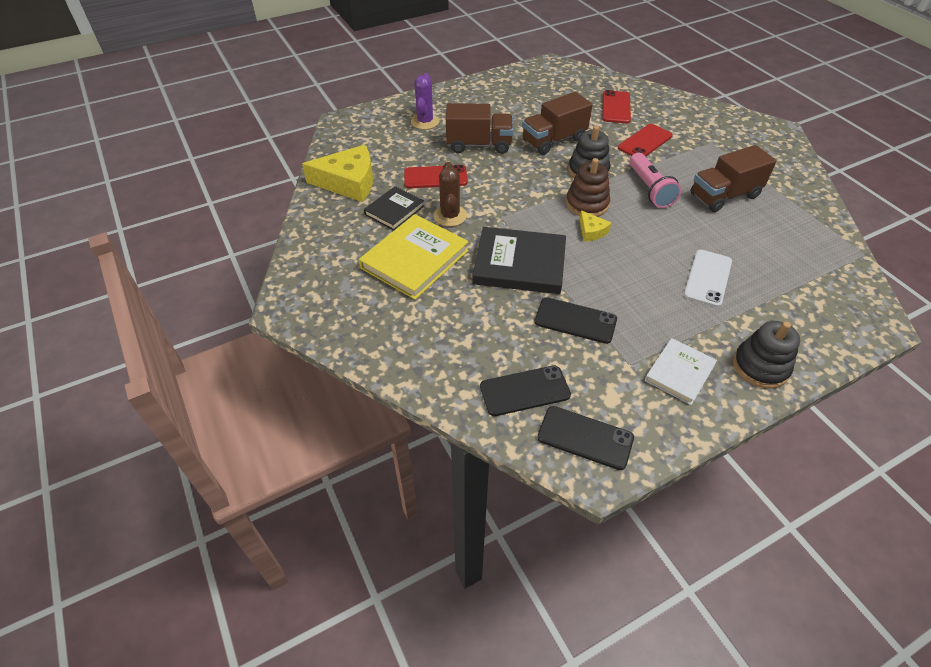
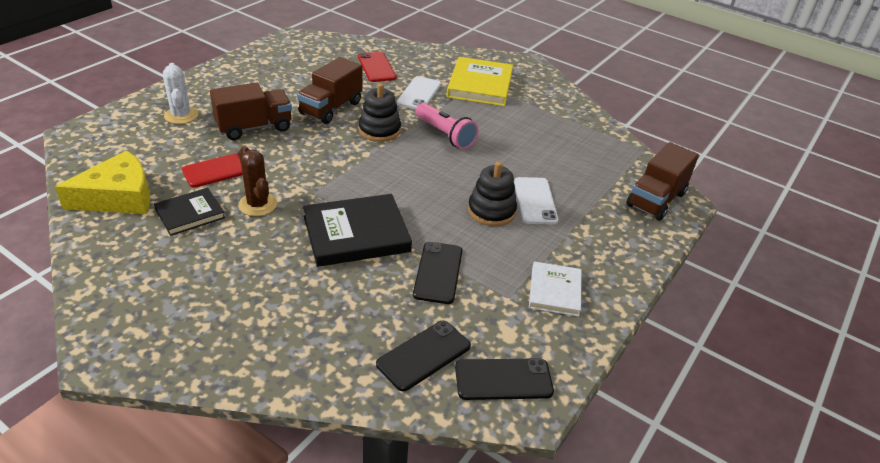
camera: 30 degrees left, 10 degrees down
(394, 210) = (190, 214): black book -> black book turned 45 degrees clockwise
(414, 259) = (239, 259): yellow book -> yellow book (479, 85)
(425, 122) = (181, 115): purple cactus -> white cactus
(575, 321) = (438, 272): black phone -> black phone turned 75 degrees counterclockwise
(587, 204) = (394, 161): brown stacking toy -> none
(591, 231) = (411, 185): yellow cheese -> none
(645, 142) = (419, 93): red phone -> white phone
(724, 196) = (512, 127): brown truck -> brown truck (656, 199)
(760, 366) = (616, 264): black stacking toy -> black stacking toy (491, 211)

